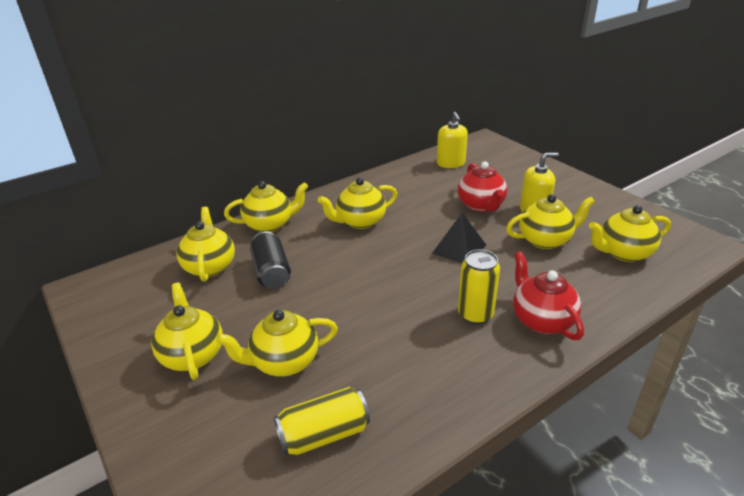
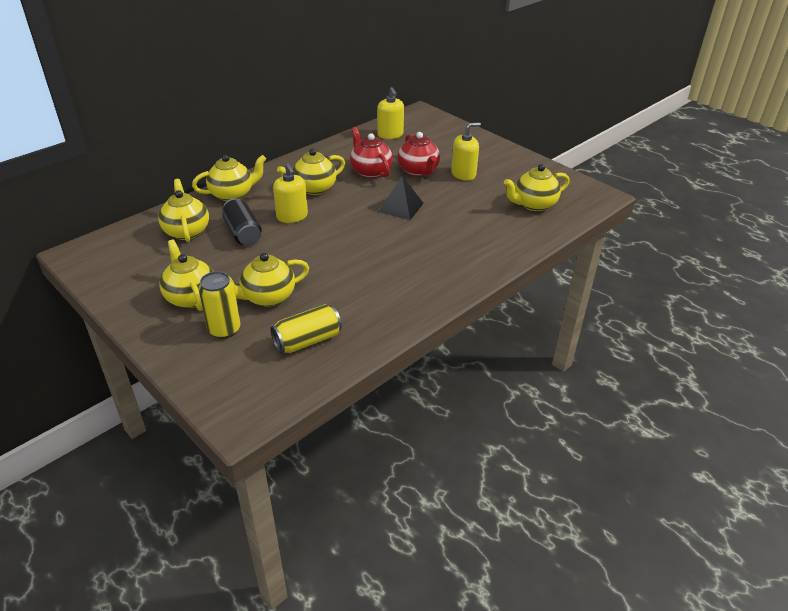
camera: 10 degrees left, 5 degrees up
(331, 254) = (292, 216): none -> yellow soap dispenser
(475, 314) = (416, 255): yellow can -> yellow can (224, 330)
(542, 320) = (467, 256): red teapot -> red teapot (370, 171)
(545, 240) = (472, 197): yellow teapot -> none

